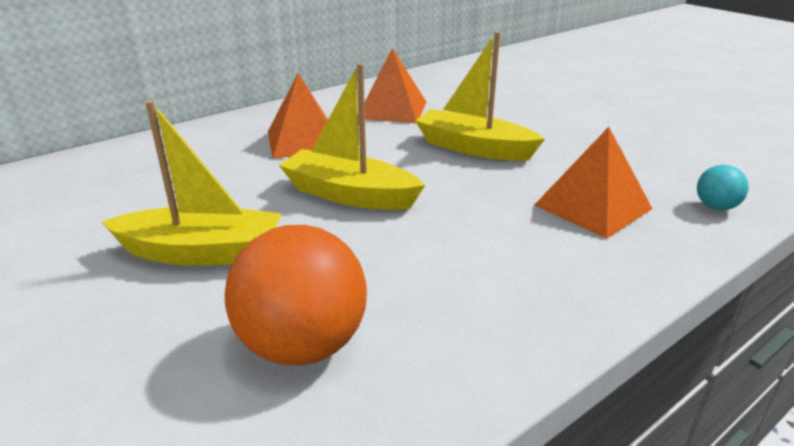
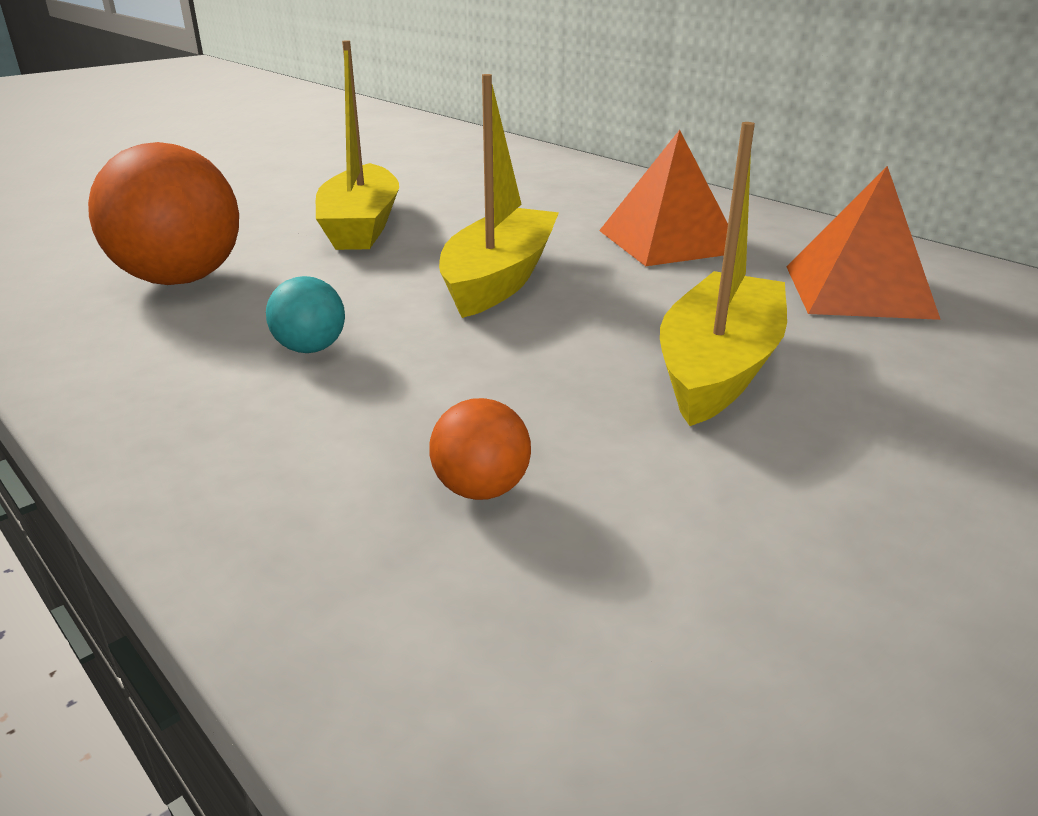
camera: 85 degrees right, 0 degrees up
(593, 206) = (481, 489): orange pyramid -> orange ball
(715, 207) = (497, 715): turquoise ball -> turquoise ball (310, 349)

